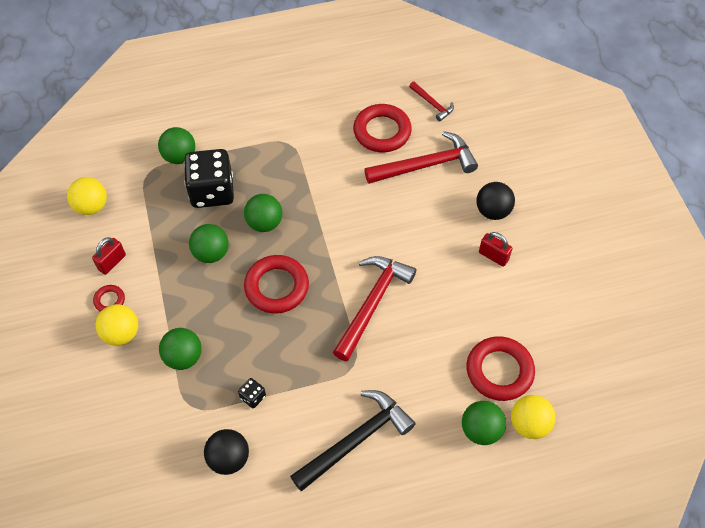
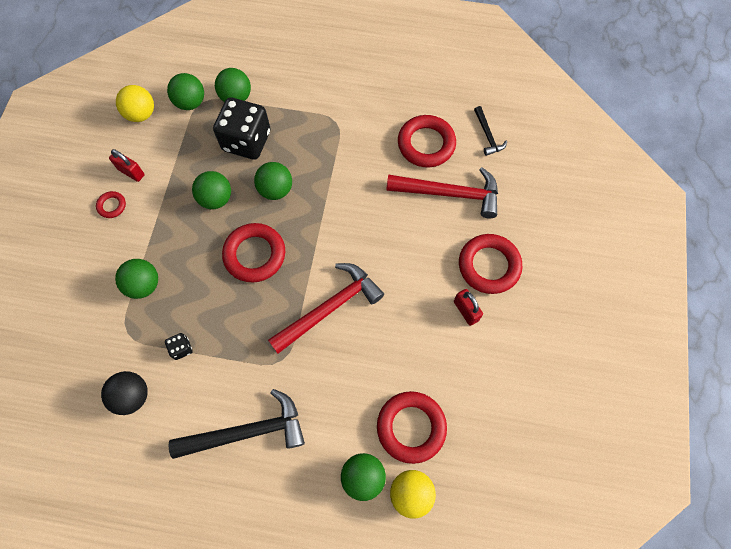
camera: 25 degrees right, 10 degrees up
(112, 262) = (131, 172): red padlock -> red padlock turned 60 degrees clockwise
(121, 333) = (106, 240): yellow ball -> none
(136, 178) = (190, 102): none -> green ball
(432, 104) = (487, 135): red hammer -> black hammer
(492, 211) = (489, 266): black ball -> red ring

